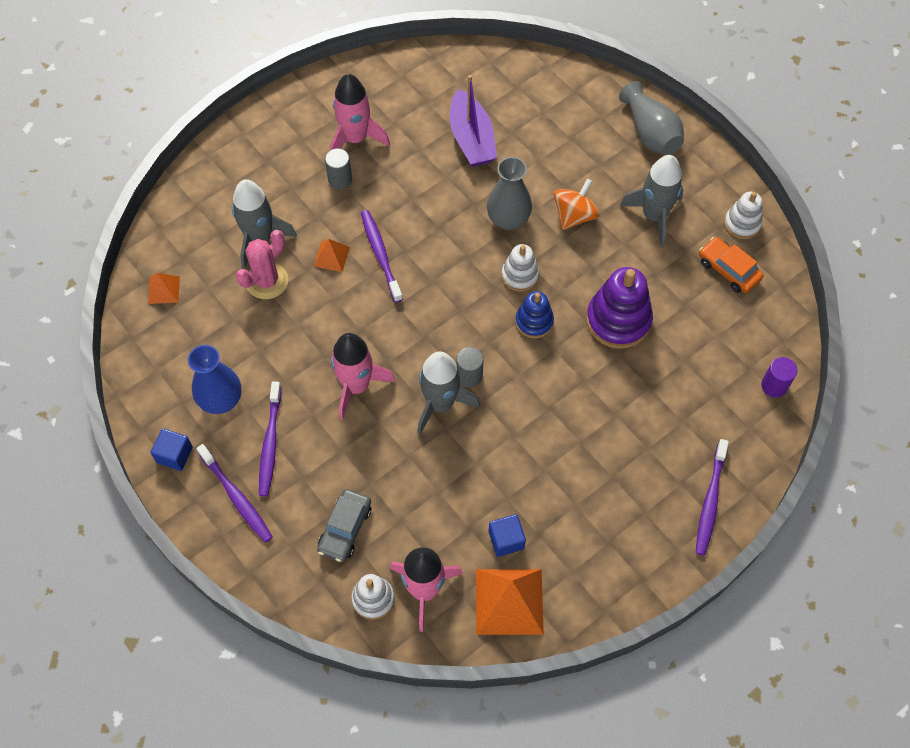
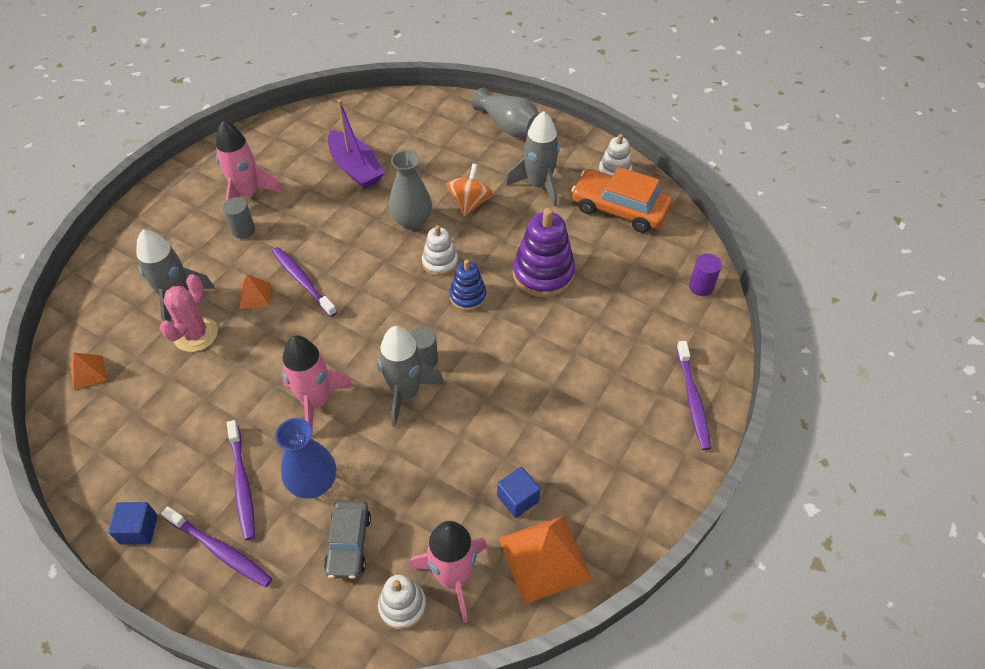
camera: 20 degrees left, 10 degrees down
(221, 400) = (177, 458): blue vase -> blue vase (313, 483)
(728, 270) = (619, 208): orange car -> orange car, size x1.60

